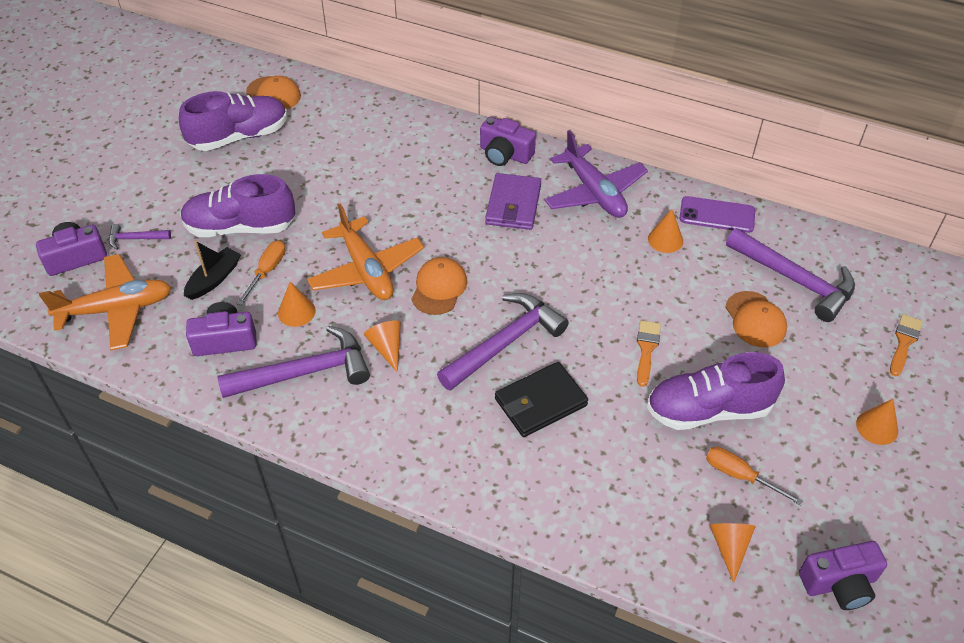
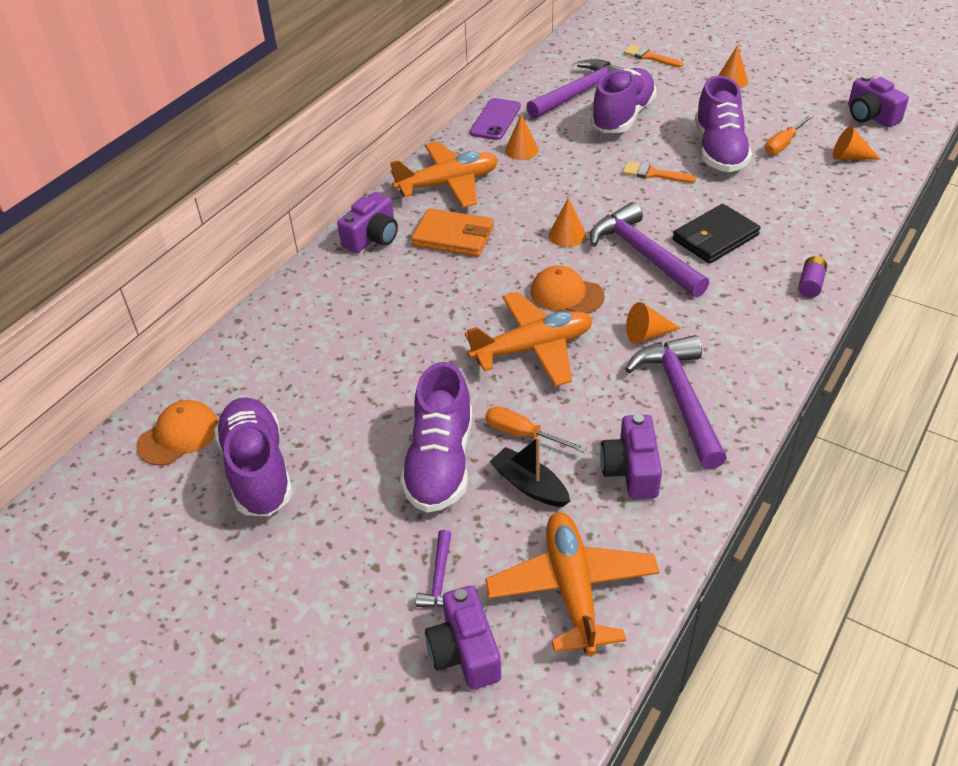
camera: 80 degrees left, 5 degrees down
(296, 312) = (591, 406): orange cone -> orange cone (567, 235)
(471, 484) = (810, 284): none -> purple battery
(513, 205) = (453, 236): purple wallet -> orange wallet
(540, 402) = (715, 237): black wallet -> black wallet turned 75 degrees clockwise
(594, 192) = (448, 184): purple plane -> orange plane
(755, 319) = (622, 117): orange cap -> purple shoe
(839, 583) = (870, 116): purple camera -> purple camera turned 150 degrees clockwise

